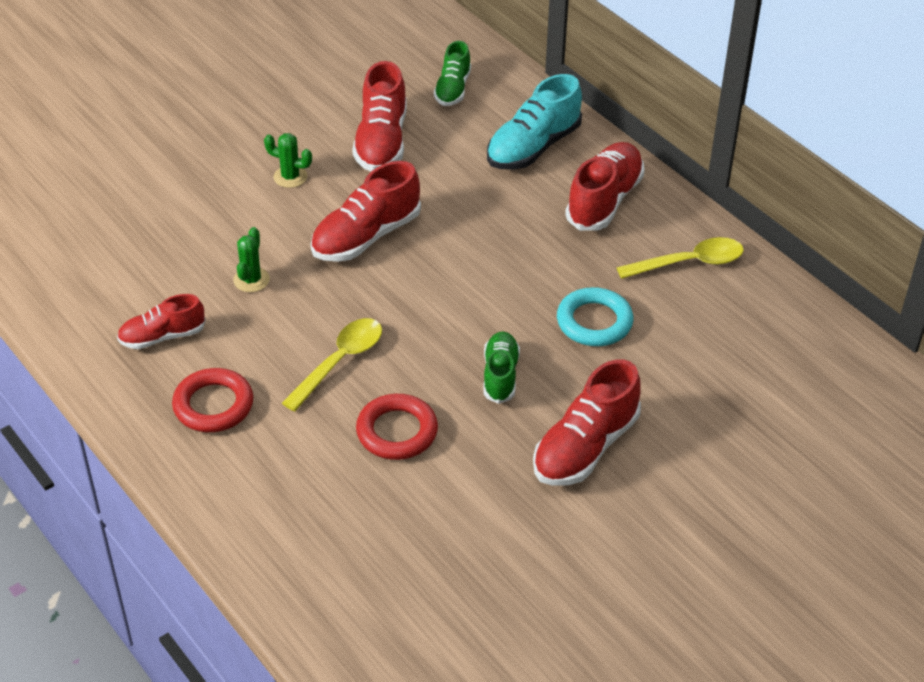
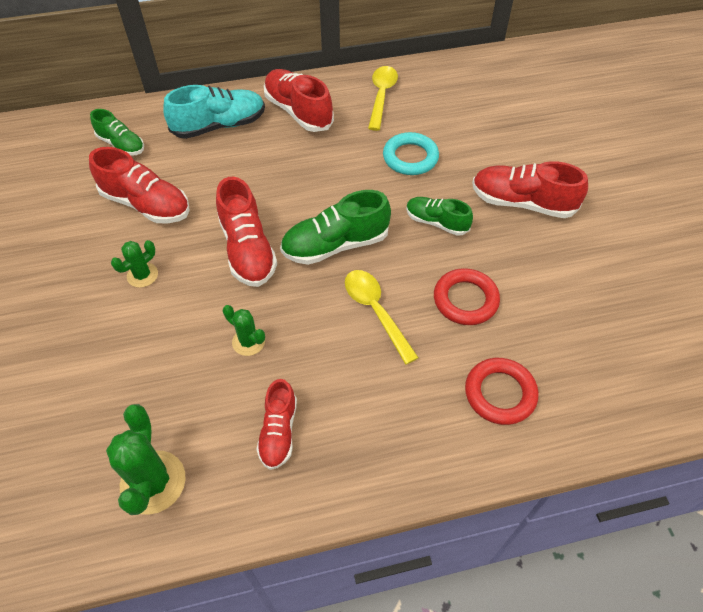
camera: 65 degrees left, 10 degrees up
(78, 274) = (153, 482): none -> green cactus
(213, 405) = (382, 416): red ring -> red ring (500, 393)
(413, 301) = (335, 245): none -> green shoe
(533, 147) = (219, 126): turquoise shoe -> turquoise shoe turned 90 degrees counterclockwise
(585, 447) = (522, 203): red shoe -> red shoe turned 135 degrees clockwise

